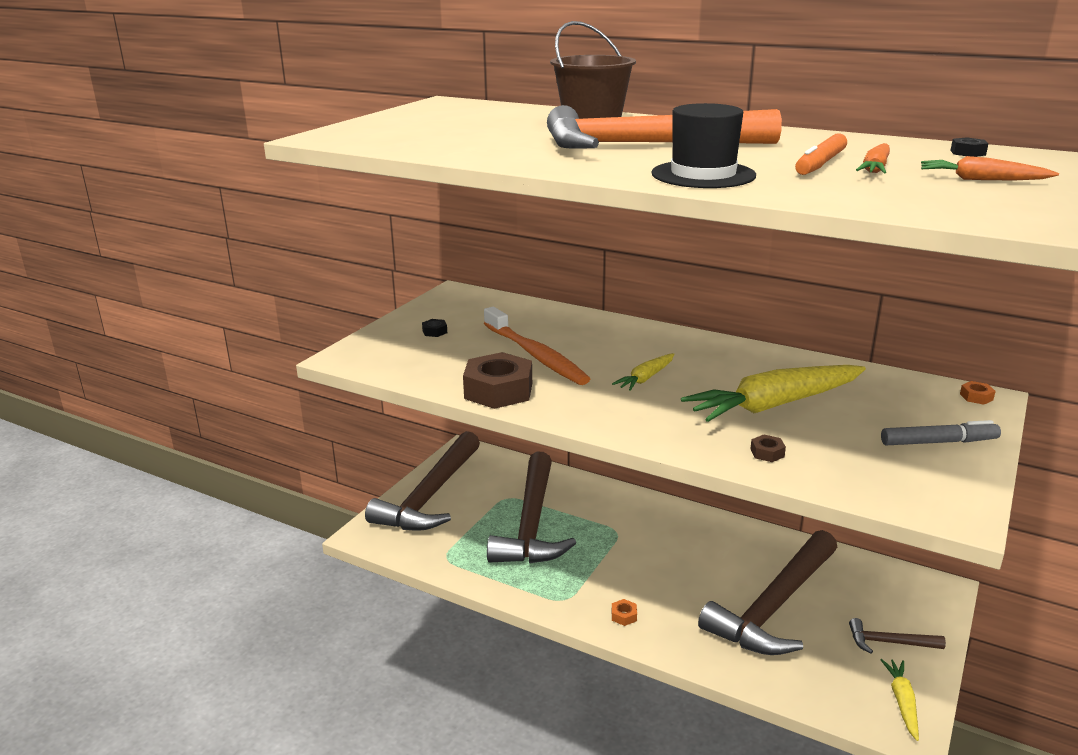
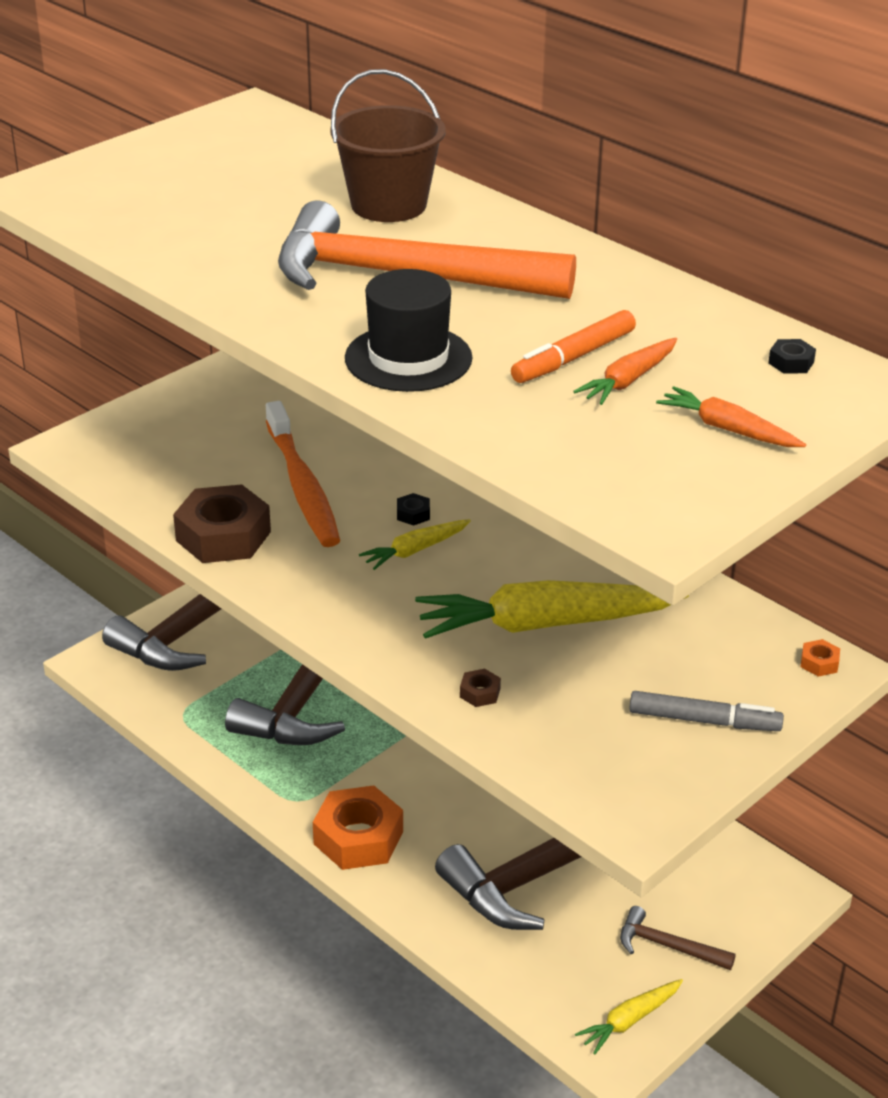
camera: 15 degrees right, 10 degrees up
(435, 332) = (200, 423): black nut -> black nut (413, 514)
(624, 616) = (358, 838): orange nut -> orange nut, size x2.47
(902, 702) = (629, 1020): yellow carrot -> yellow carrot turned 150 degrees counterclockwise

